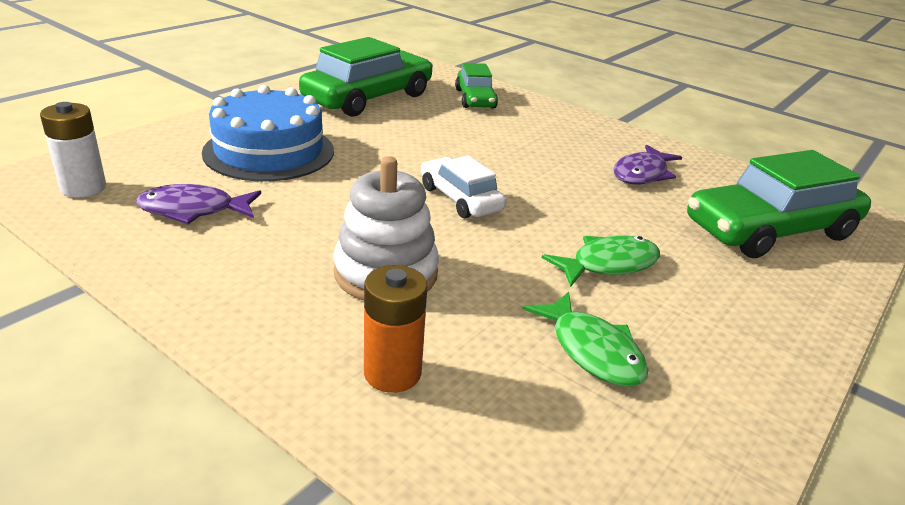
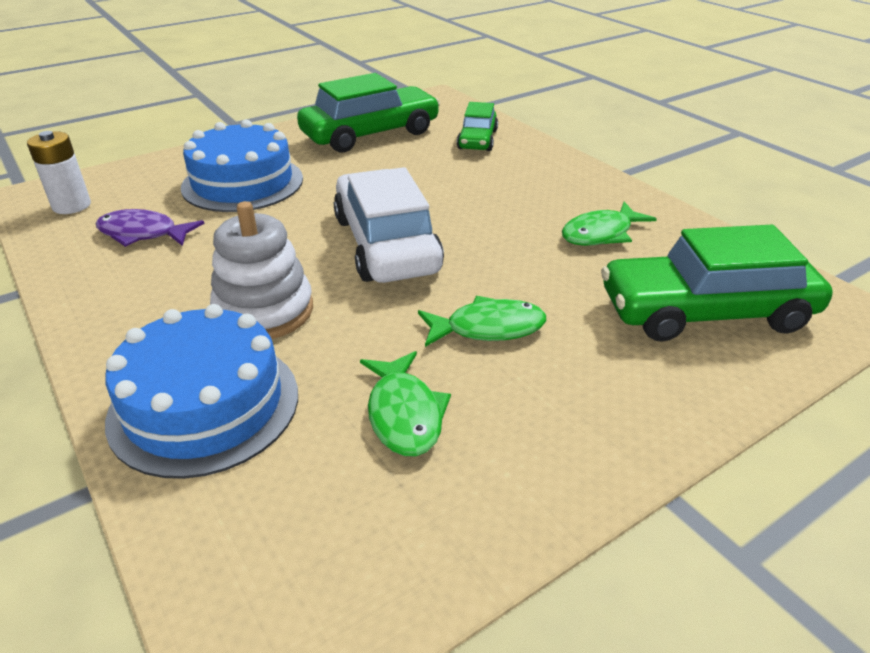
camera: 20 degrees right, 5 degrees up
(392, 373) = (204, 405): orange battery -> blue cake
(460, 199) = (386, 244): white car -> white car, size x1.77
(642, 174) = (601, 234): purple fish -> green fish

